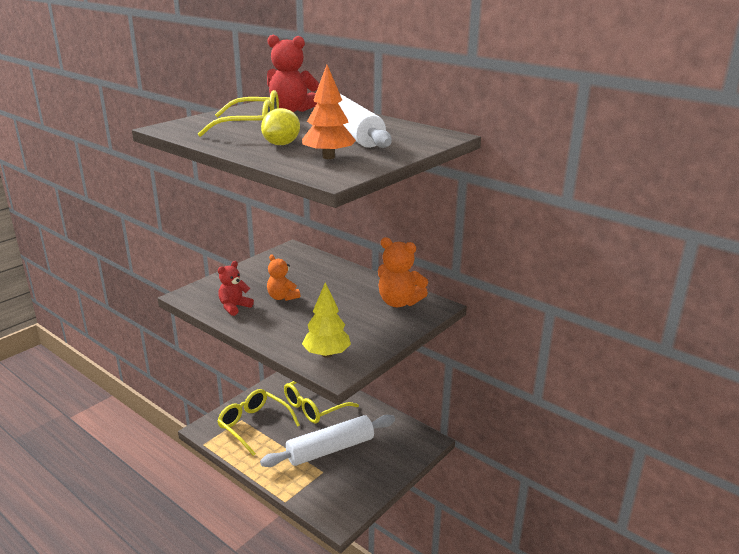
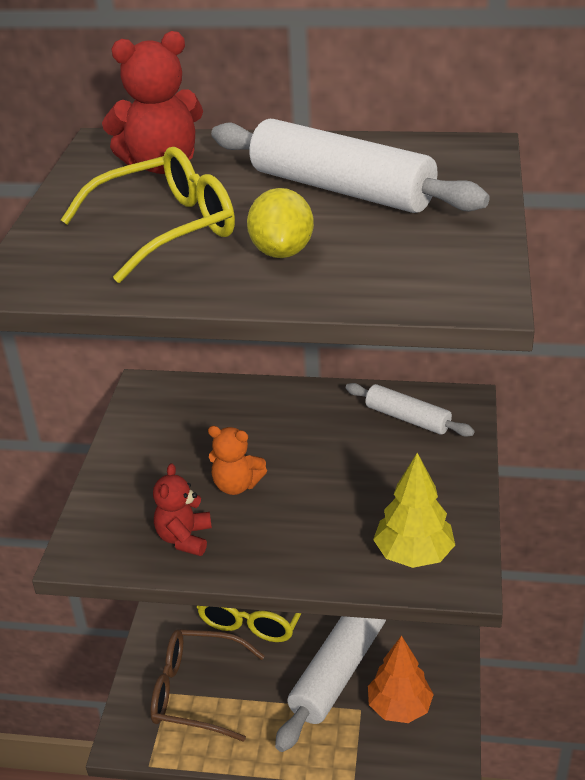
camera: 30 degrees left, 10 degrees up
(254, 425) = (195, 692): yellow glasses -> brown glasses
(328, 157) = (399, 254): orange tree -> orange tree (399, 707)
(399, 302) = (407, 418): orange teddy bear -> white rolling pin

